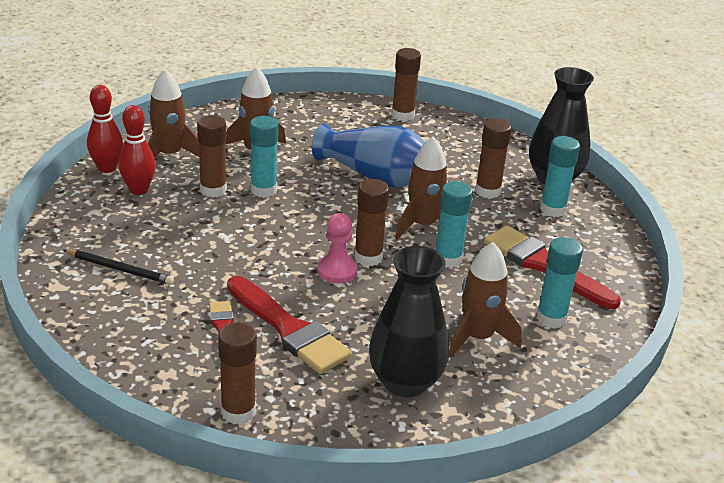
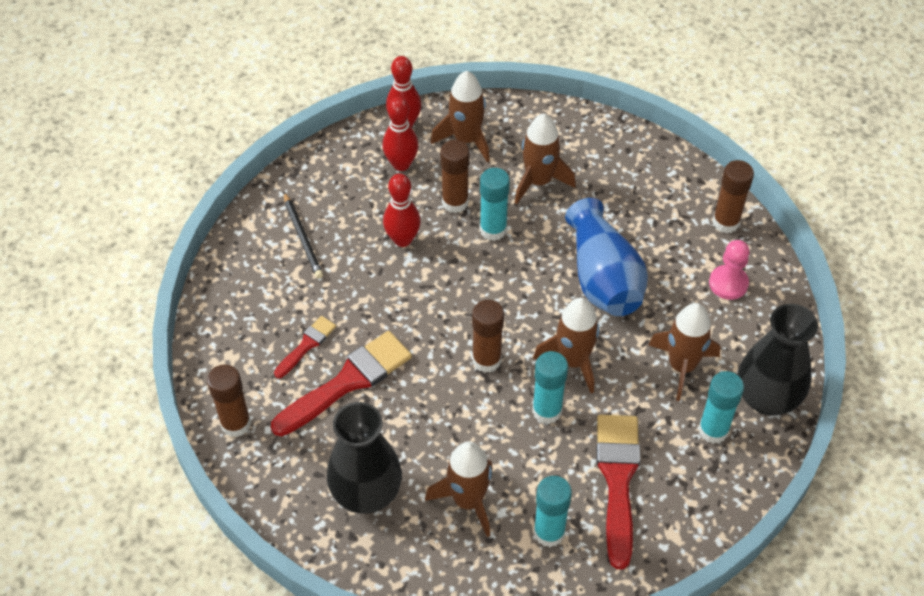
camera: 50 degrees right, 20 degrees up
(205, 228) = (402, 239): none -> red bowling pin
(289, 329) = (347, 382): red brush -> red brush turned 135 degrees counterclockwise
(337, 271) = (447, 355): pink pawn -> pink pawn (728, 283)
(487, 191) = (682, 366): brown glue stick -> brown rocket

